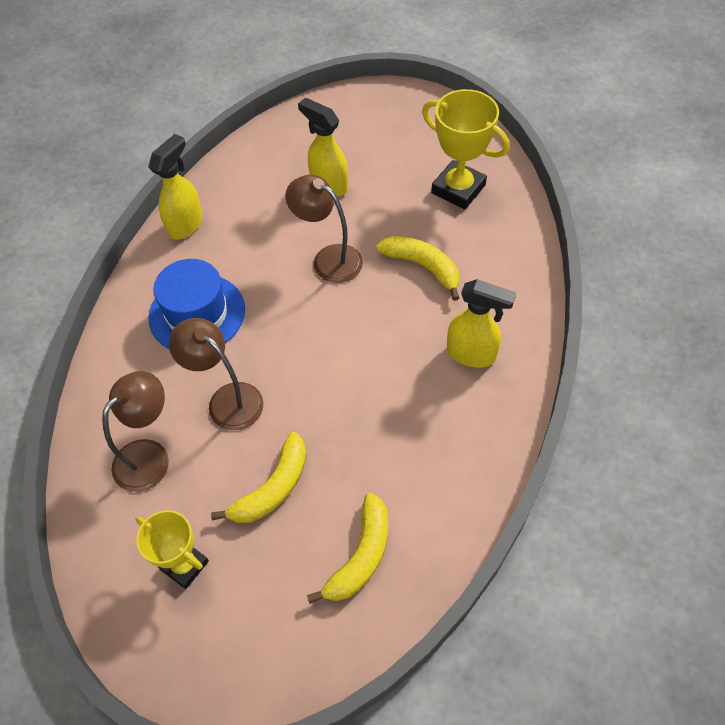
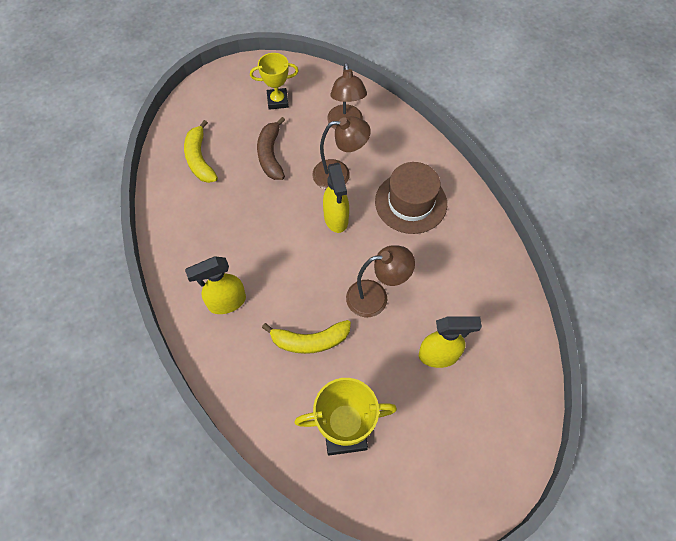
camera: 135 degrees right, 5 degrees up
(186, 224) = (489, 248): yellow spray bottle -> yellow spray bottle (336, 219)
(197, 313) = (411, 202): blue hat -> brown hat
(272, 488) = (271, 155): yellow banana -> brown banana

